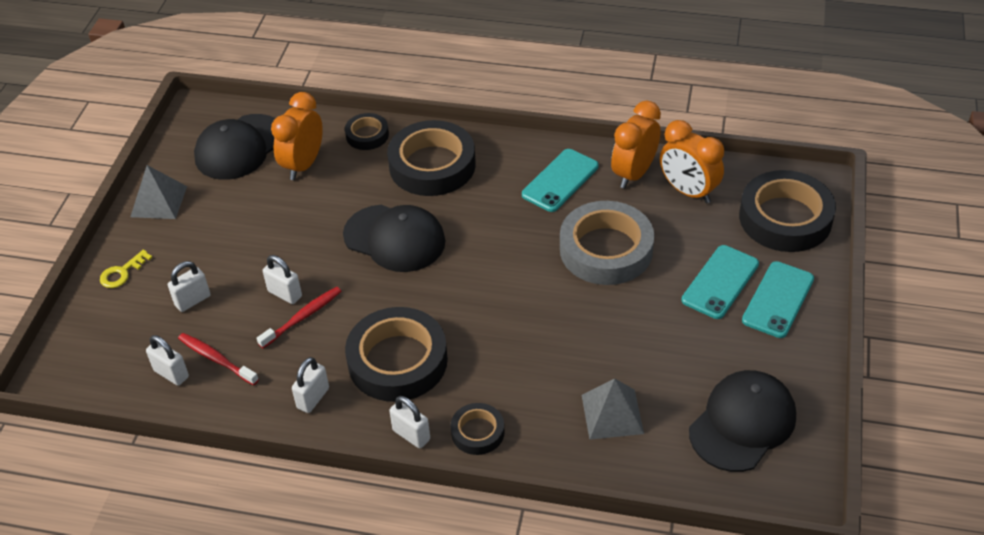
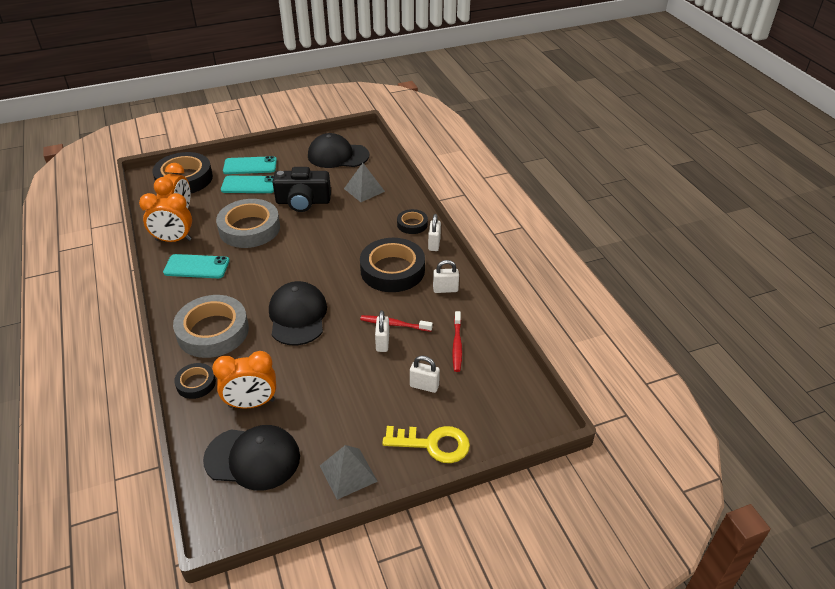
camera: 125 degrees left, 5 degrees down
(122, 273) = (433, 444): yellow key -> yellow key, size x1.75
(171, 374) = (485, 359): white padlock -> none
(432, 165) = (213, 331): black tape -> grey tape
(631, 327) = (303, 202): none -> black camera

